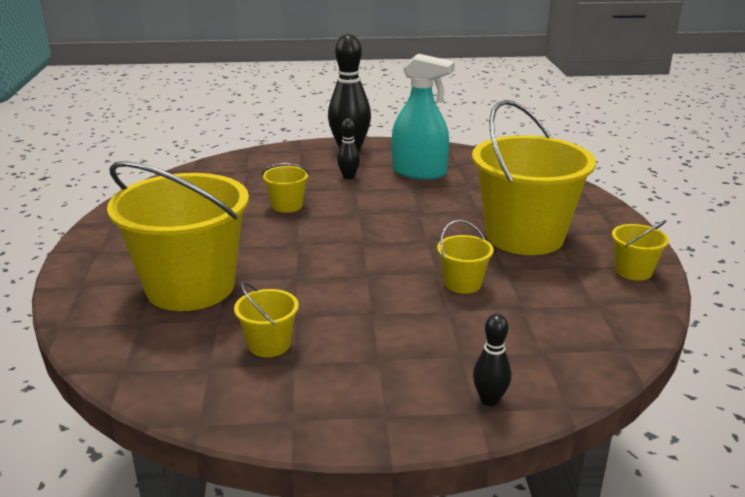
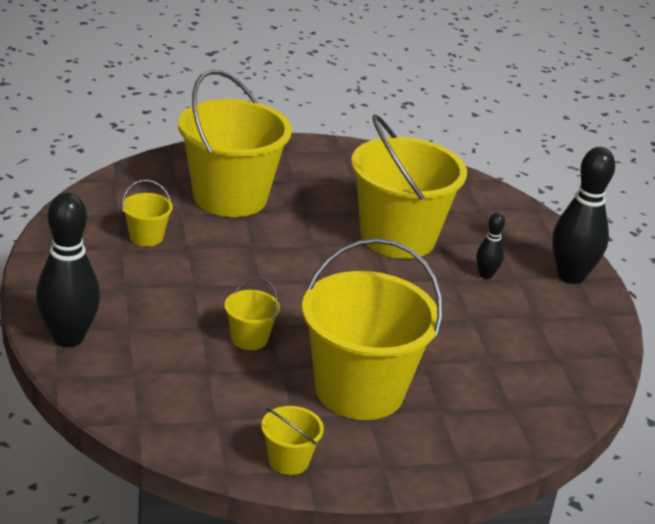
camera: 80 degrees right, 5 degrees up
(287, 205) = (398, 237): yellow bucket -> yellow bucket, size x2.35
(419, 172) = (518, 326): turquoise spray bottle -> none
(489, 400) = (68, 337): black bowling pin -> black bowling pin, size x2.03

